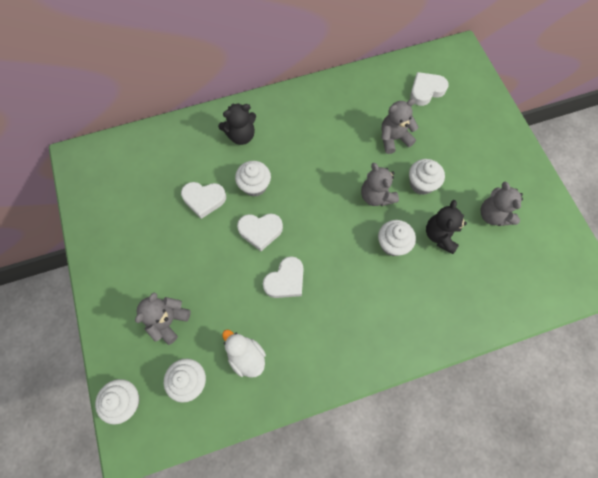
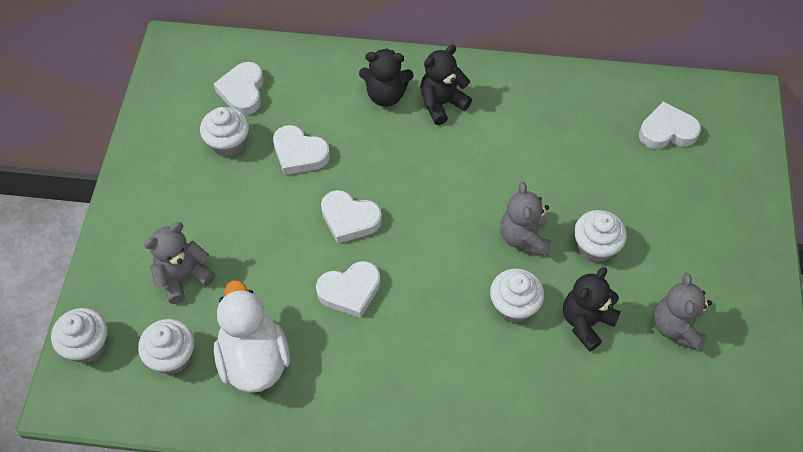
camera: 25 degrees right, 10 degrees down
(142, 171) = (243, 91): none -> white heart
(246, 356) = (254, 359): white duck -> white duck, size x1.52
(254, 186) = (371, 162): white cupcake -> white cupcake (228, 143)
(280, 127) = (442, 104): none -> black teddy bear
(394, 138) = (587, 175): grey teddy bear -> none

